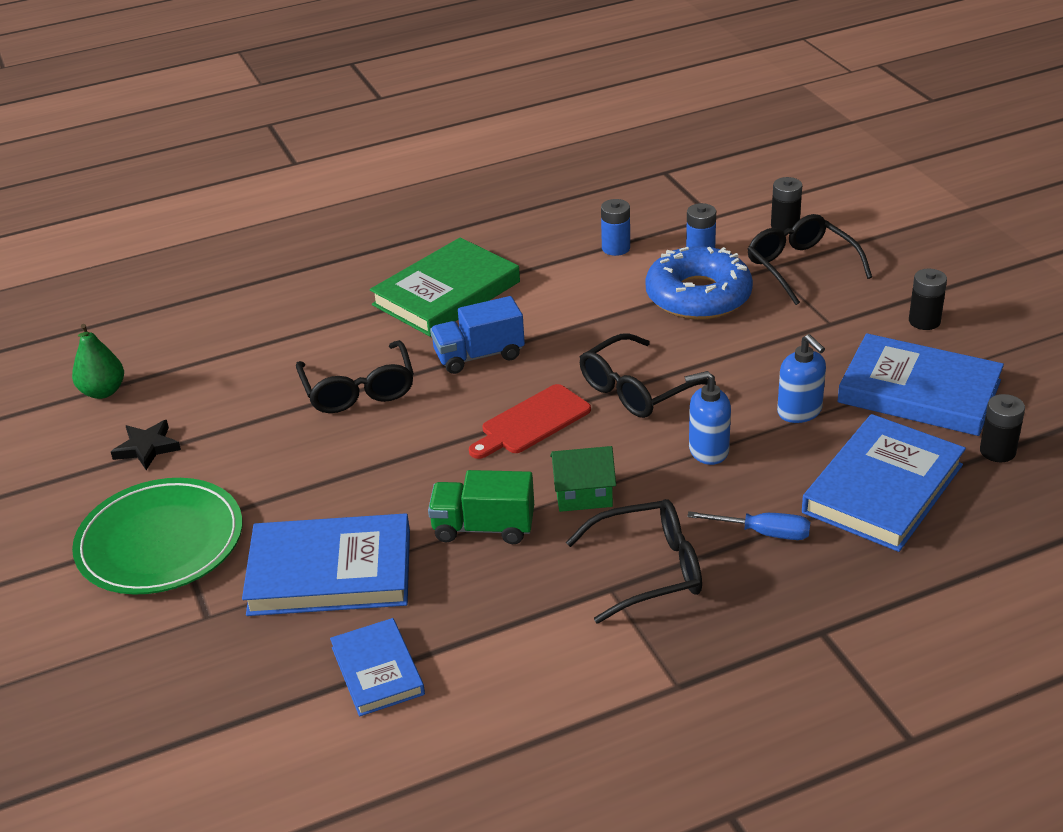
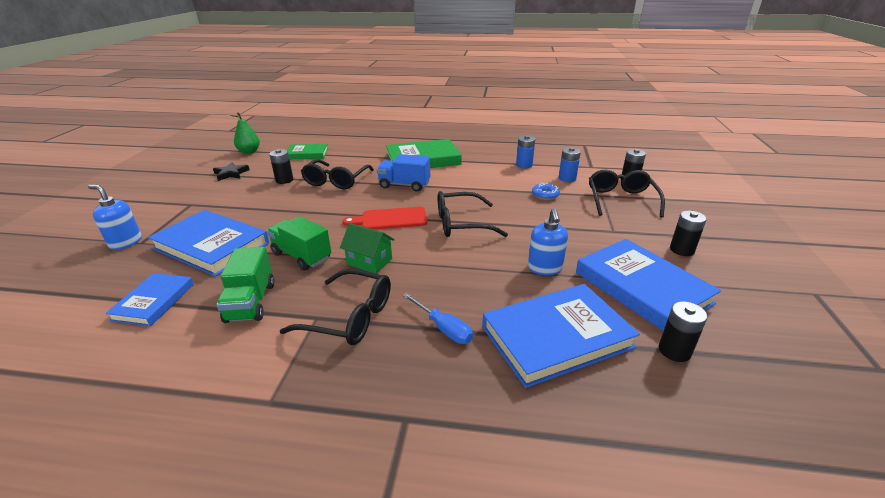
camera: 30 degrees right, 5 degrees down
(160, 542) = (178, 207): green plate -> none
(225, 355) = (307, 154): none -> green book
(267, 422) = (284, 180): none -> black battery
(506, 611) = (251, 302): none -> green truck
(698, 296) = (545, 195): blue donut -> blue donut, size x0.41
(708, 450) = (464, 267): blue soap dispenser -> blue soap dispenser (125, 242)

